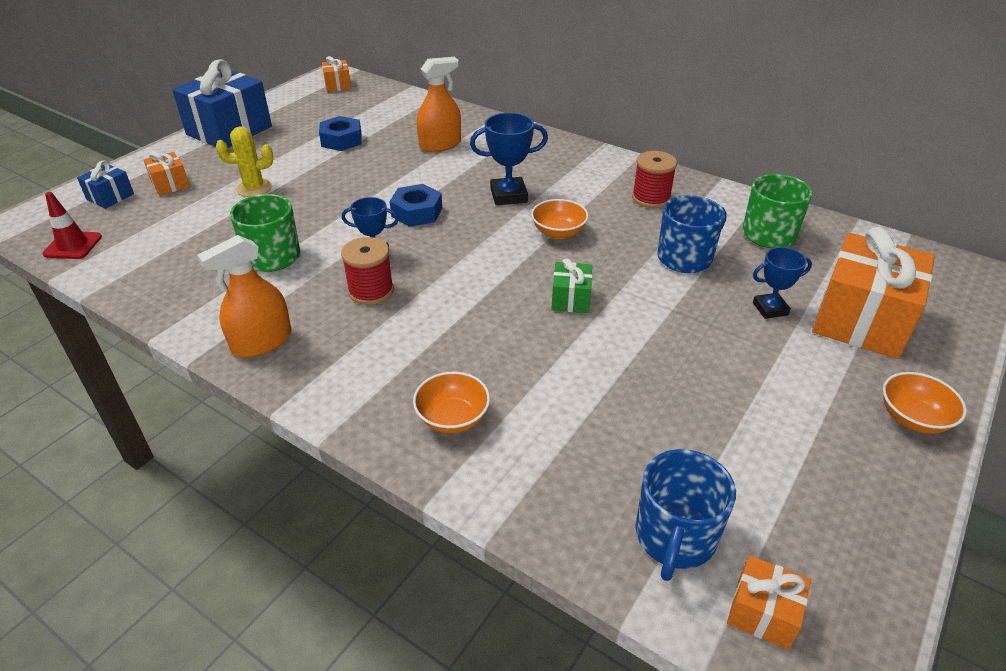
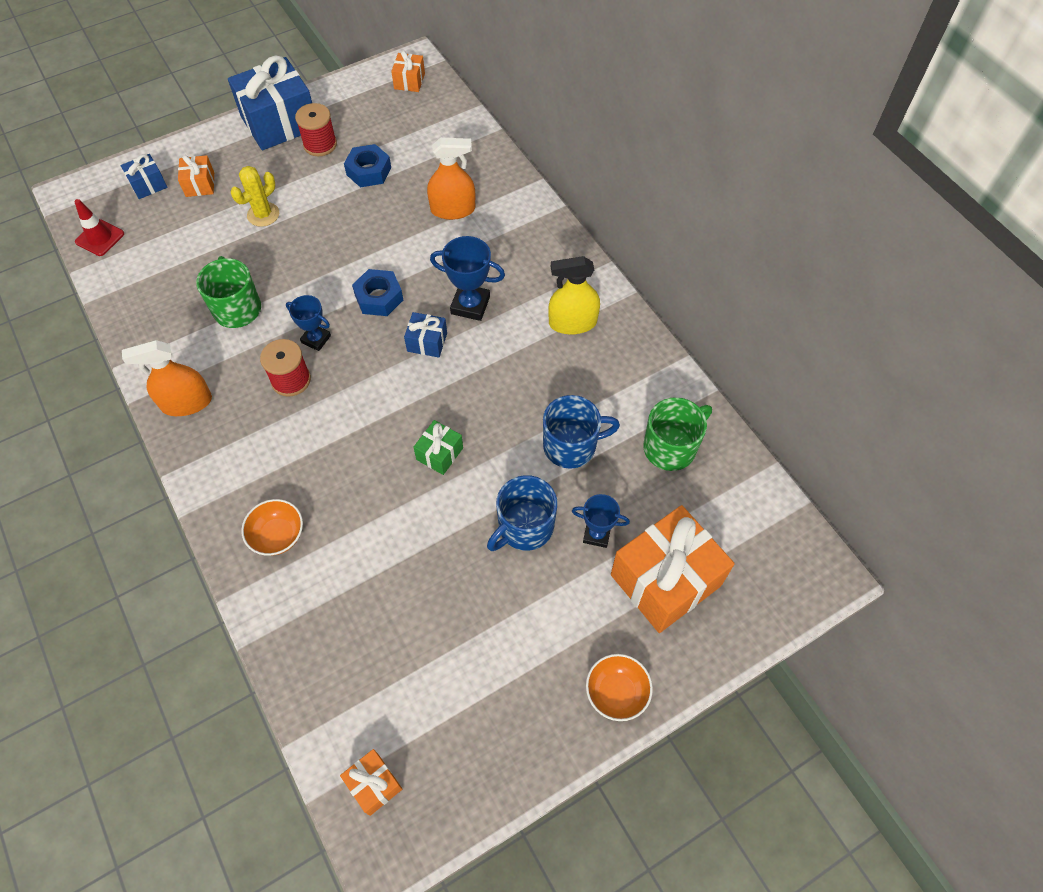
camera: 25 degrees right, 20 degrees up
(254, 188) = (263, 214): yellow cactus -> yellow cactus turned 60 degrees counterclockwise
(489, 228) = (427, 342): none -> blue gift
(558, 232) = (482, 370): orange bowl -> none
(609, 183) = (572, 323): none -> yellow spray bottle
(651, 198) = (597, 358): red spool -> red spool (320, 144)
(674, 537) = (359, 704): blue mug -> blue mug (524, 527)

